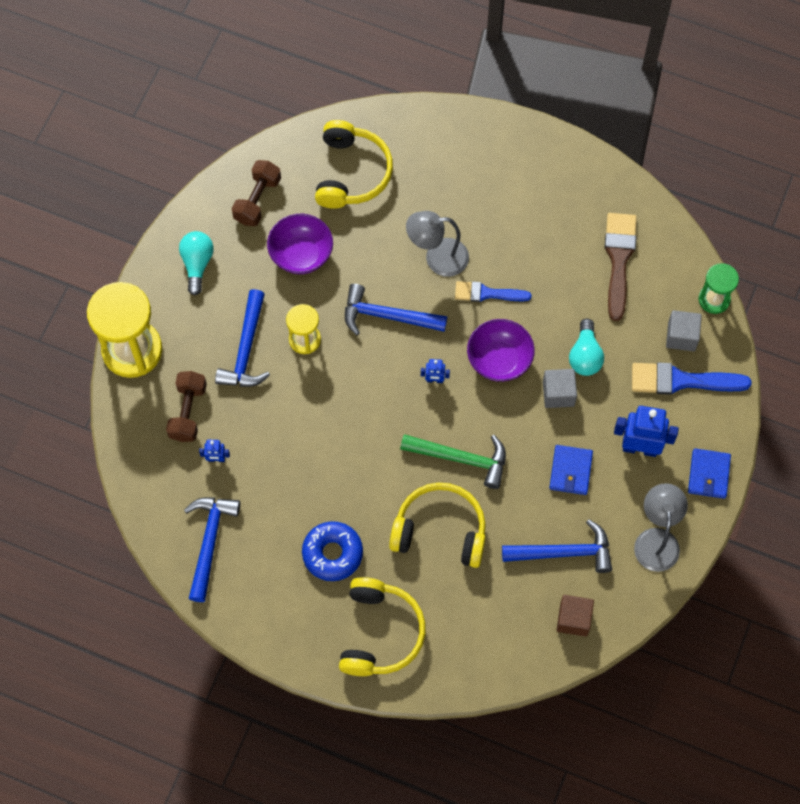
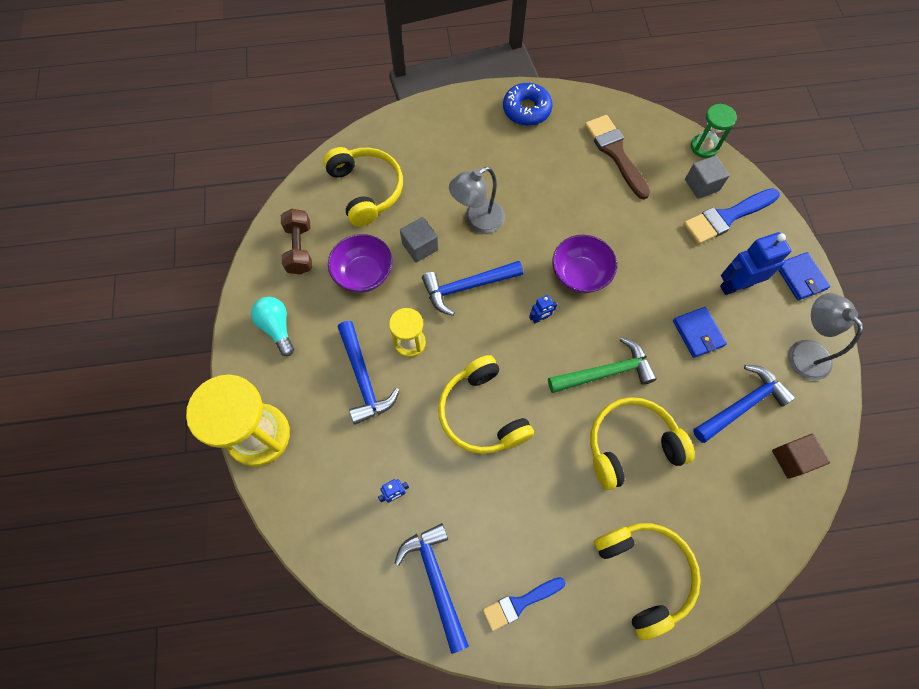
camera: 30 degrees left, 0 degrees up
(188, 412) = (343, 464): brown dumbbell -> none
(329, 434) = (482, 413): none -> yellow headphones
(332, 553) = (554, 522): blue donut -> blue donut (526, 110)
(487, 293) = (535, 228): blue brush -> blue brush (519, 603)
(558, 393) = (644, 276): grey cube -> grey cube (420, 246)
(585, 355) = (642, 236): turquoise light bulb -> none

